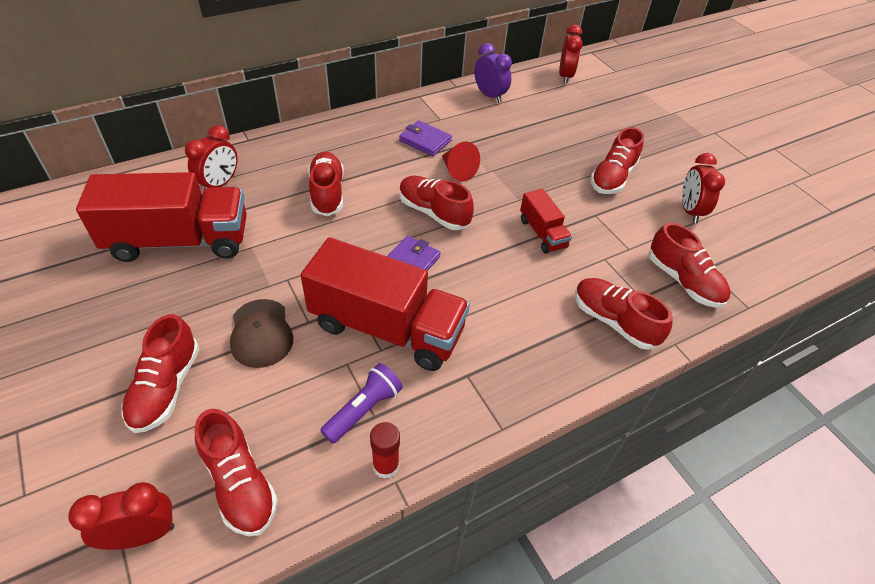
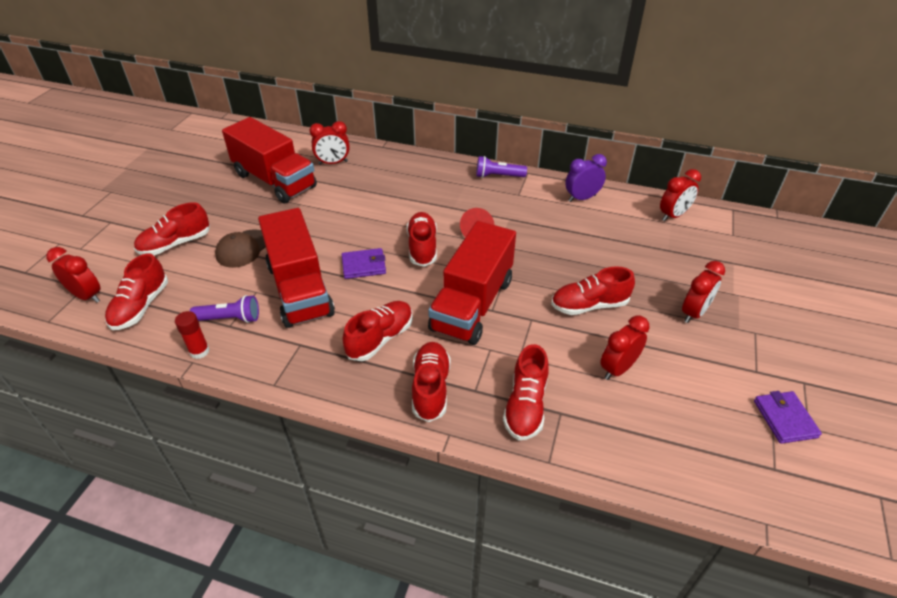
camera: 50 degrees right, 5 degrees down
(327, 193) = (379, 199): red shoe -> red shoe (380, 338)
(400, 112) = (498, 176): none -> purple flashlight
(425, 141) = (486, 202): purple wallet -> purple wallet (785, 419)
(490, 96) = (582, 198): purple clock -> purple clock turned 120 degrees counterclockwise
(542, 233) = (472, 304): red truck -> red truck, size x2.06
(671, 141) = (694, 313): none -> red clock

